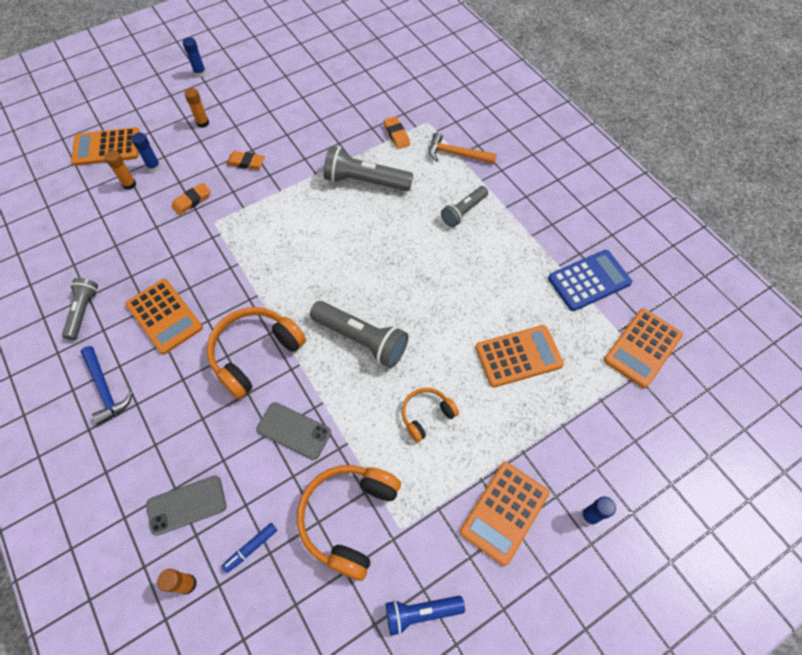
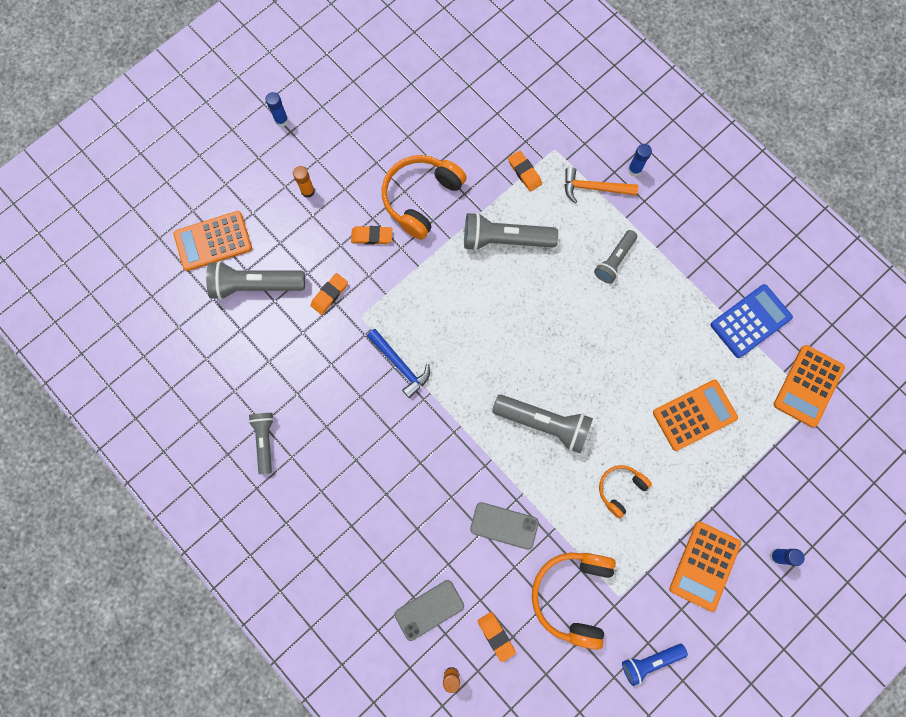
camera: 10 degrees left, 15 degrees up
(105, 389) = (317, 516): blue hammer -> blue hammer (400, 365)
(129, 184) = (255, 285): orange glue stick -> grey flashlight
(154, 167) = (274, 258): blue glue stick -> blue glue stick (634, 169)
(164, 316) = (346, 432): orange calculator -> none
(251, 548) = (496, 636): blue marker -> orange eraser
(255, 353) = (446, 456): orange headphones -> orange headphones (421, 198)

